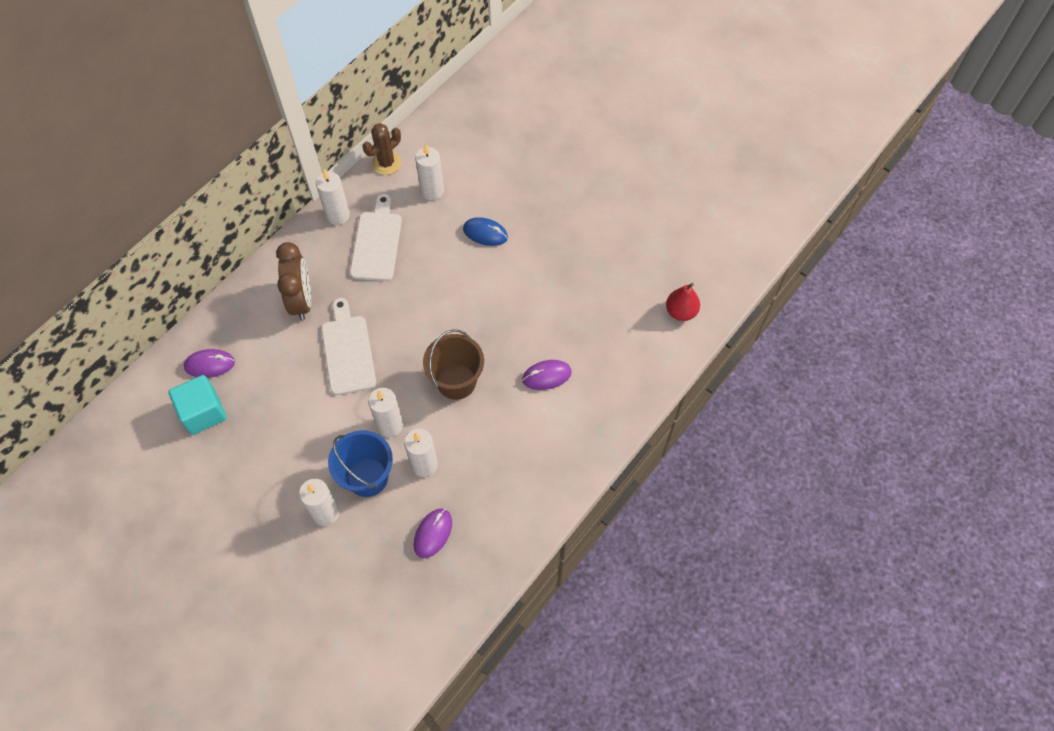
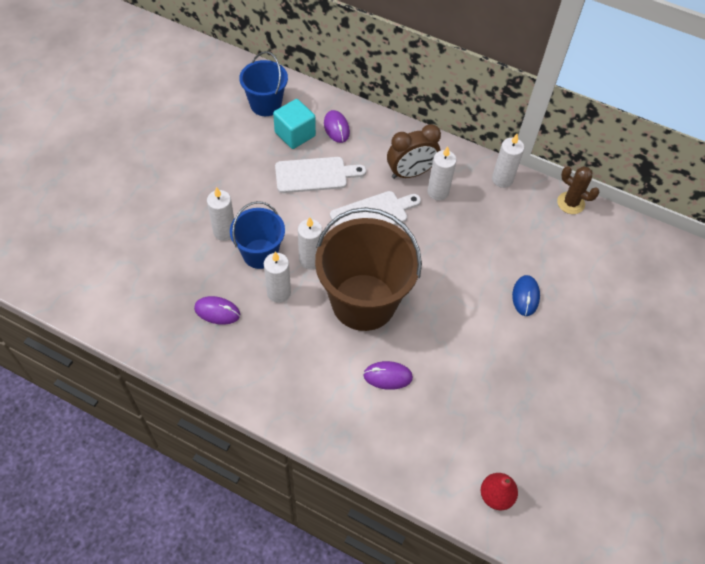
camera: 75 degrees right, 5 degrees down
(142, 439) = (265, 104): none -> blue bucket
(377, 242) = (485, 213): white cutting board -> white cutting board (315, 175)
(432, 191) = (555, 244): white candle -> white candle (438, 192)
(456, 381) = (363, 302): brown bucket -> brown bucket, size x1.78
(546, 376) = (387, 376): purple mouse -> purple mouse turned 60 degrees counterclockwise

